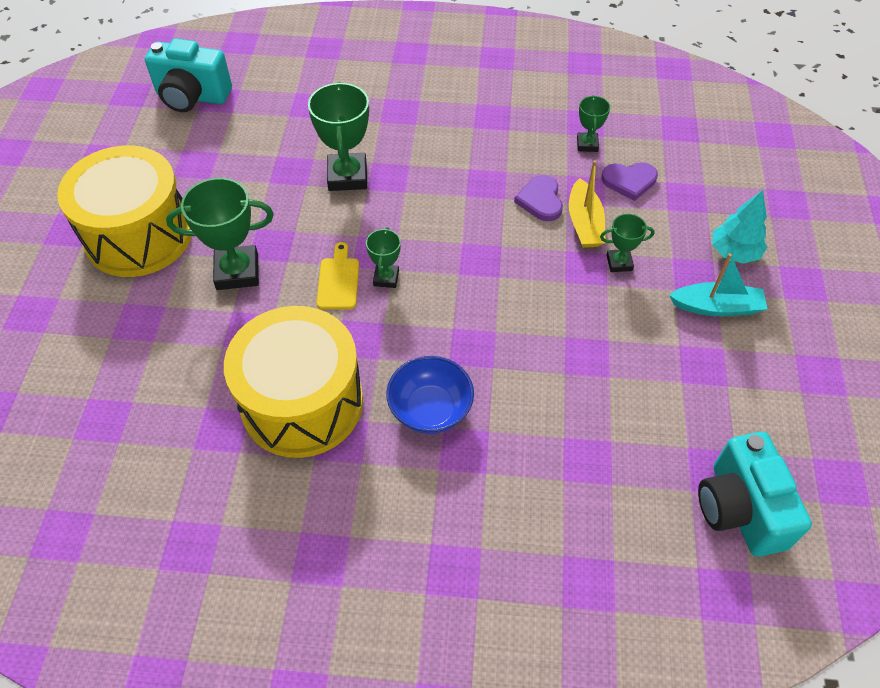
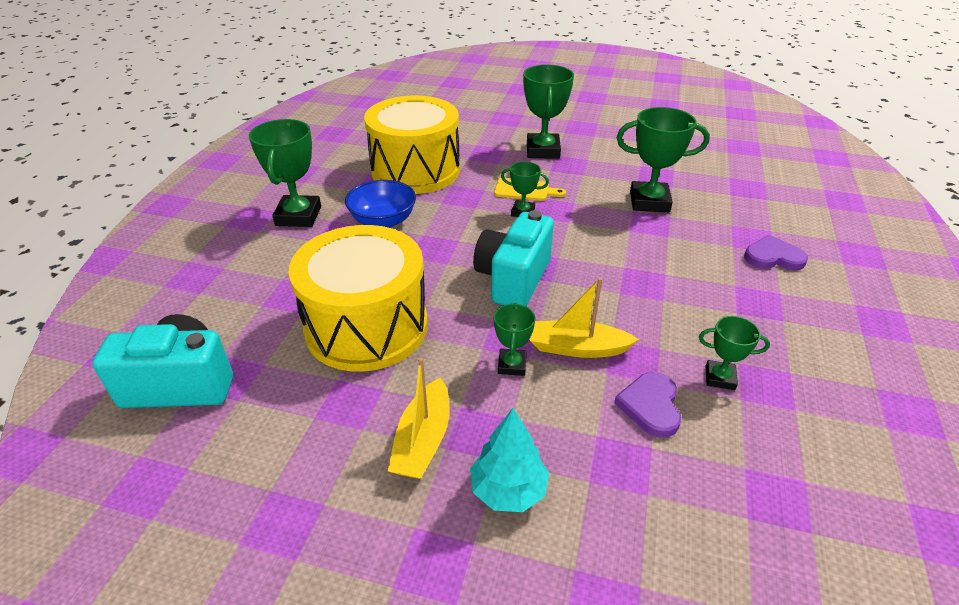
camera: 100 degrees right, 15 degrees down
(139, 235) = (584, 117): yellow drum -> yellow drum (366, 326)
(192, 97) = (744, 136): turquoise camera -> turquoise camera (513, 279)
(437, 510) = (298, 216): none -> green trophy
(540, 200) = (616, 319): purple heart -> purple heart (773, 257)
(716, 307) = (423, 440): turquoise boat -> yellow boat

